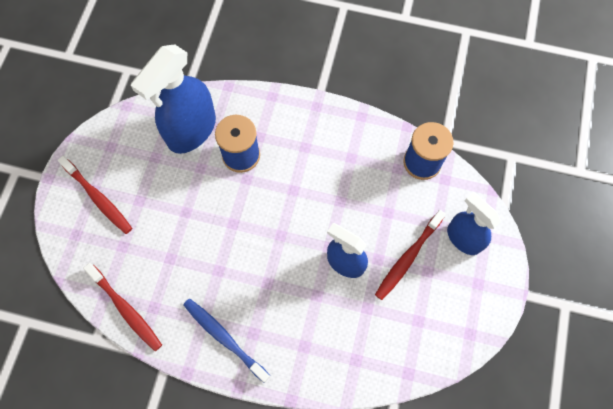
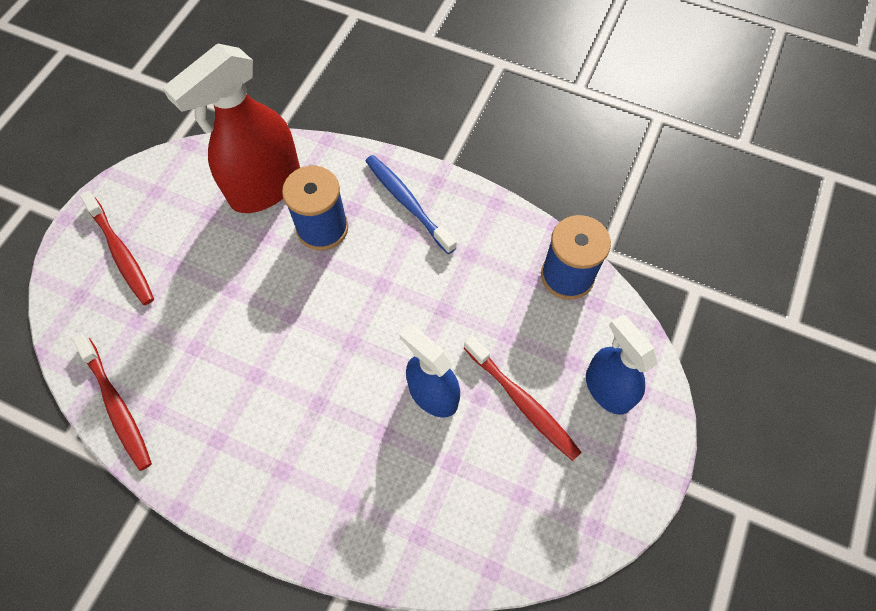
camera: 10 degrees right, 5 degrees down
(191, 130) = (265, 187): blue spray bottle -> red spray bottle
(224, 338) = (240, 469): blue toothbrush -> blue toothbrush (407, 202)
(408, 258) = (522, 402): red toothbrush -> red toothbrush turned 90 degrees counterclockwise

